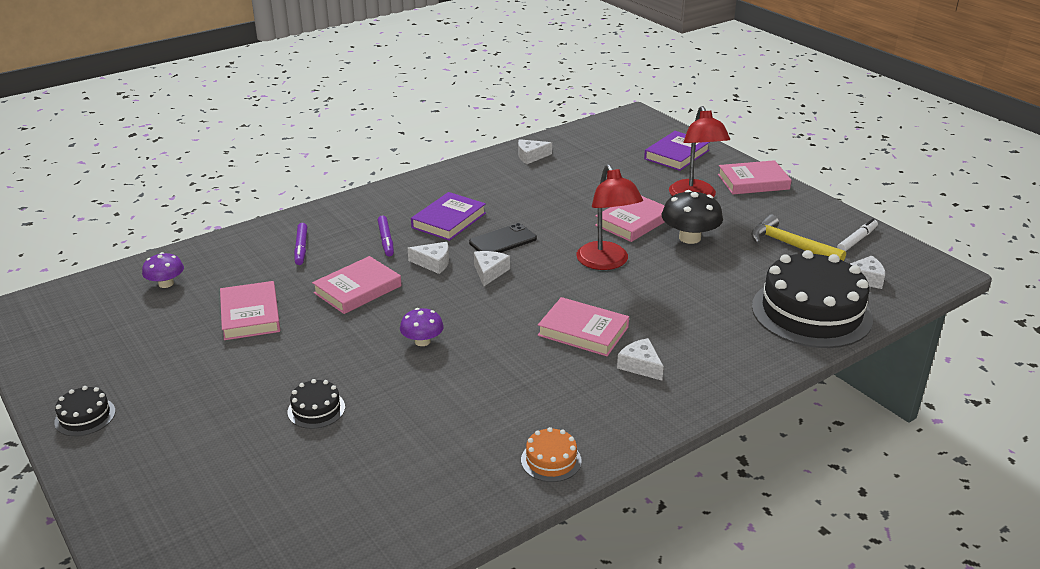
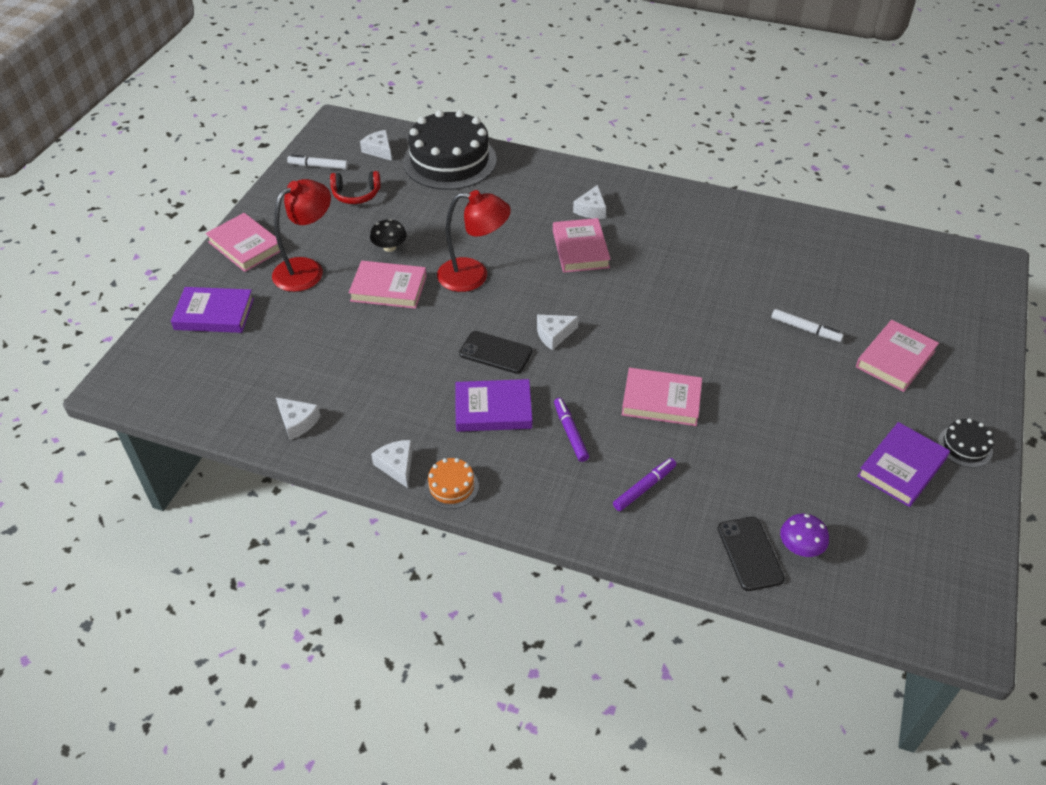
camera: 125 degrees left, 15 degrees up
(130, 367) = (902, 468): none -> purple book
(196, 263) = (750, 553): none -> black phone
(250, 315) = (766, 444): pink book -> pink book (895, 359)
(316, 409) = (805, 329): black cake -> white marker
(386, 240) = (570, 433): purple marker -> purple marker turned 60 degrees counterclockwise
(422, 341) = (680, 321): purple mushroom -> none
(433, 263) = (574, 377): white cheese -> white cheese (397, 466)
(551, 460) = (719, 208): orange cake -> orange cake (451, 486)
(606, 262) = (473, 276): red lamp -> red lamp turned 60 degrees clockwise
(689, 238) = (389, 247): black mushroom -> black mushroom, size x0.62
(790, 245) = (356, 194): yellow hammer -> red headphones

